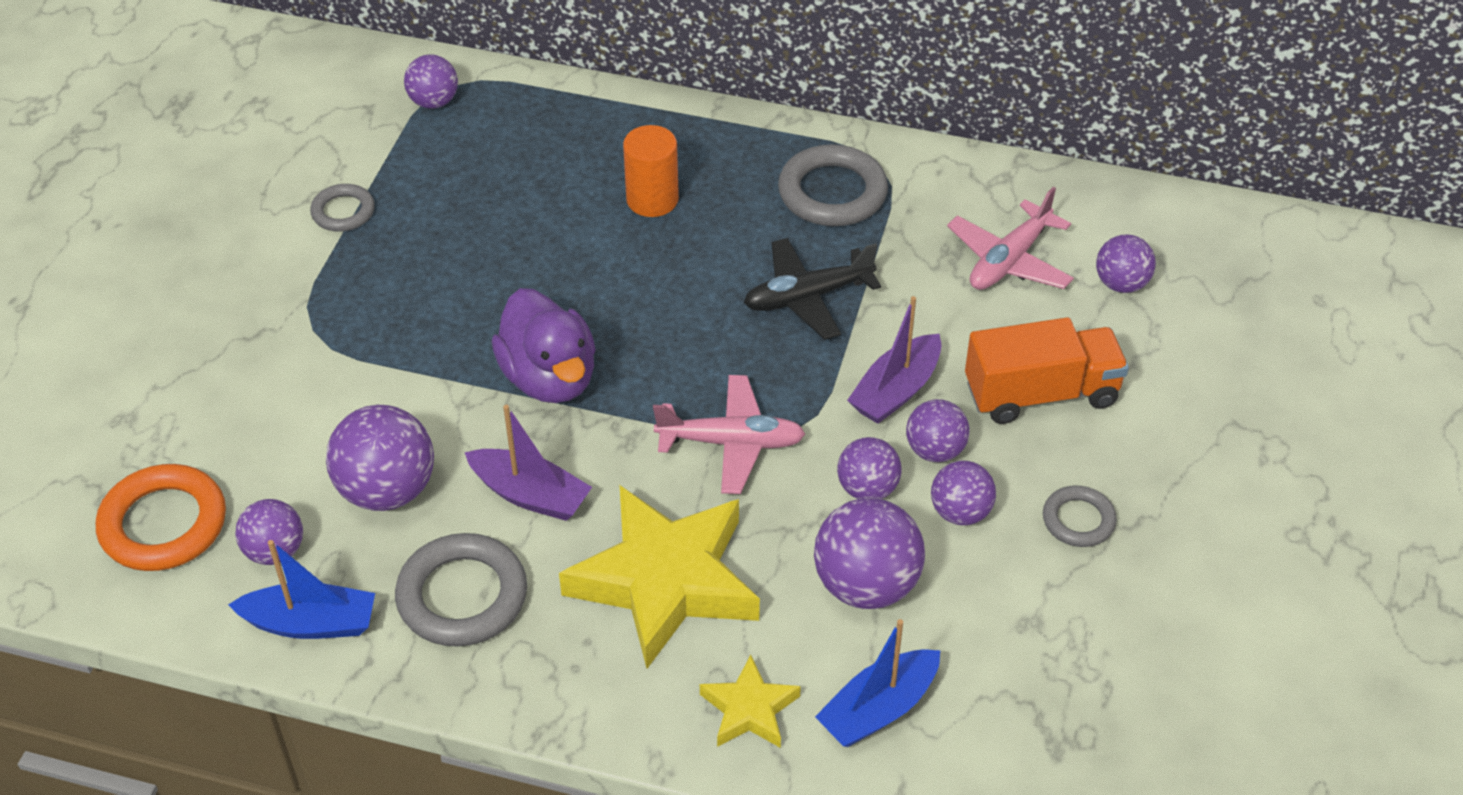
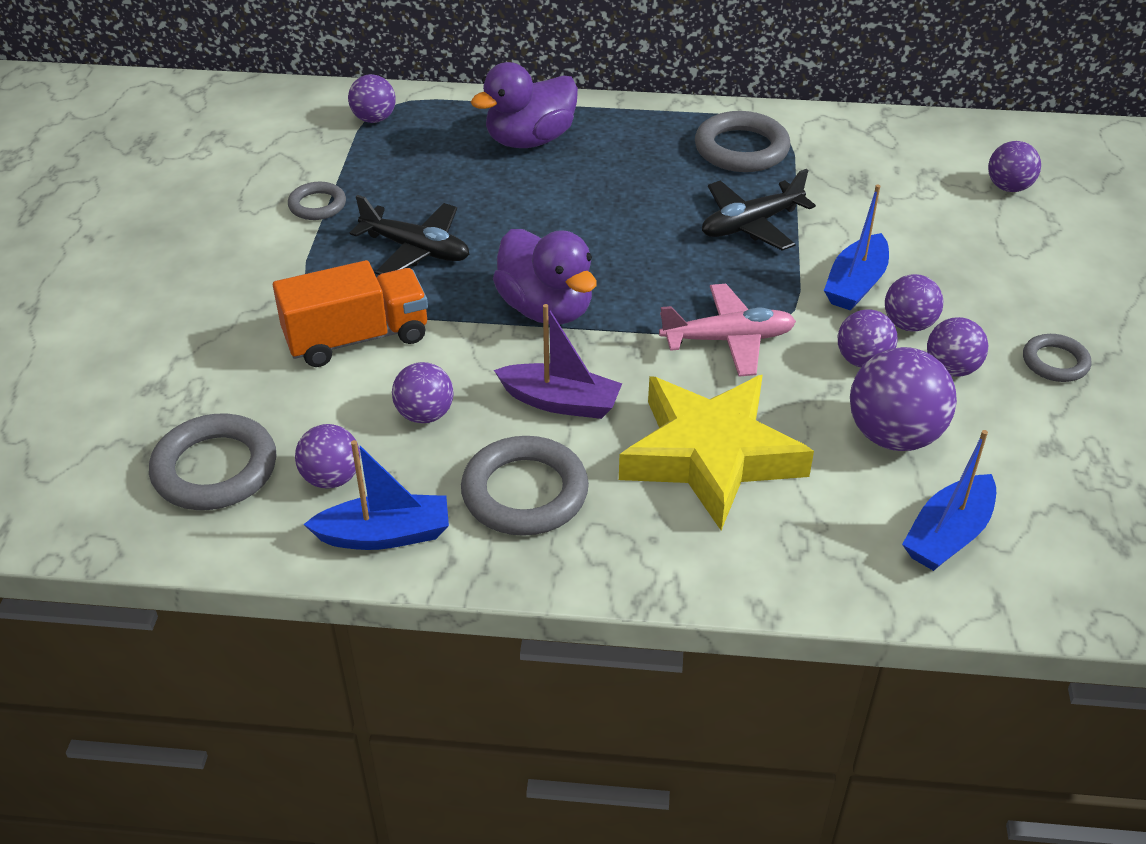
camera: 10 degrees left, 5 degrees down
(163, 524) = (215, 469): orange ring -> grey ring
(387, 490) = (425, 414): purple ball -> purple ball, size x0.61
(433, 283) = (416, 249): none -> black plane
(598, 152) = (530, 140): none -> purple duck
(652, 199) = (589, 169): orange cylinder -> none
(749, 709) = (830, 551): yellow star -> none
(896, 391) = (855, 284): purple boat -> blue boat
(1009, 260) = (909, 181): pink plane -> none
(1041, 394) = (979, 272): orange truck -> orange truck (357, 338)

